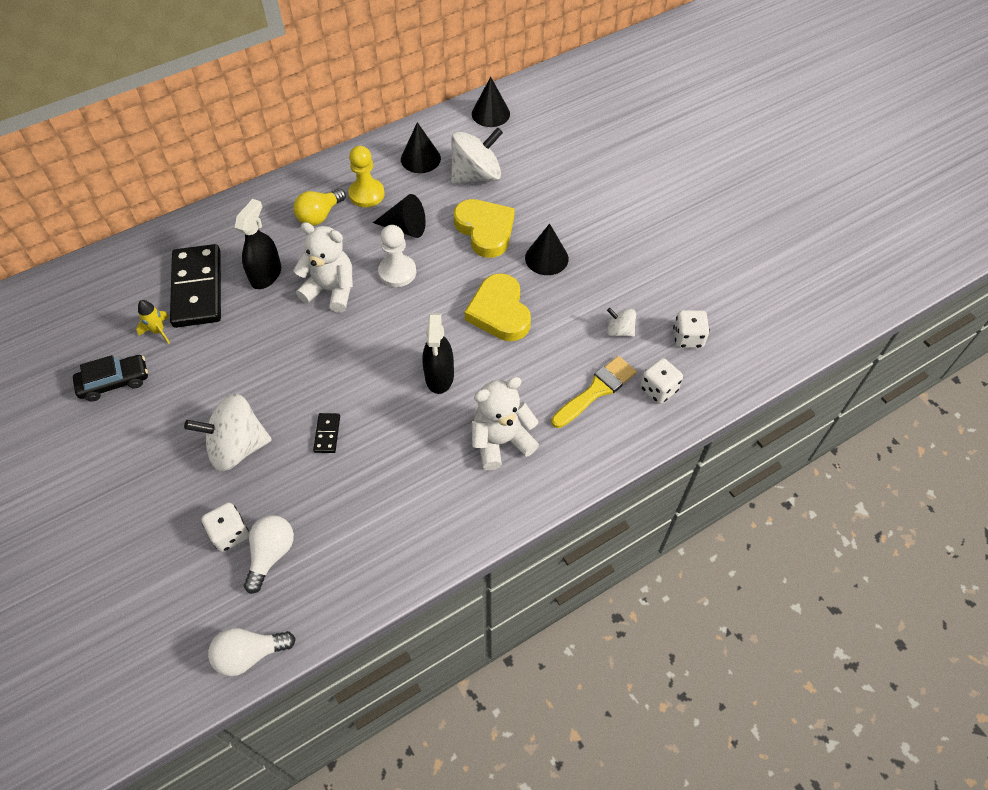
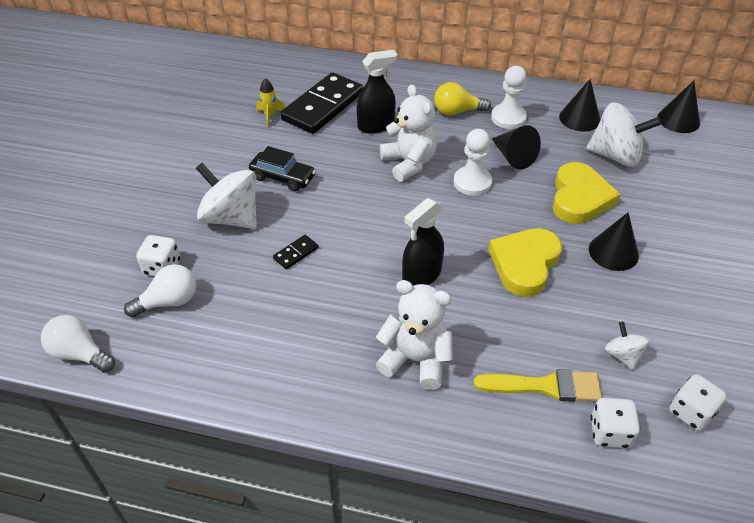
camera: 45 degrees right, 10 degrees down
(115, 382) = (211, 128): black car -> black car (283, 177)
(366, 194) = (508, 118): yellow pawn -> white pawn

